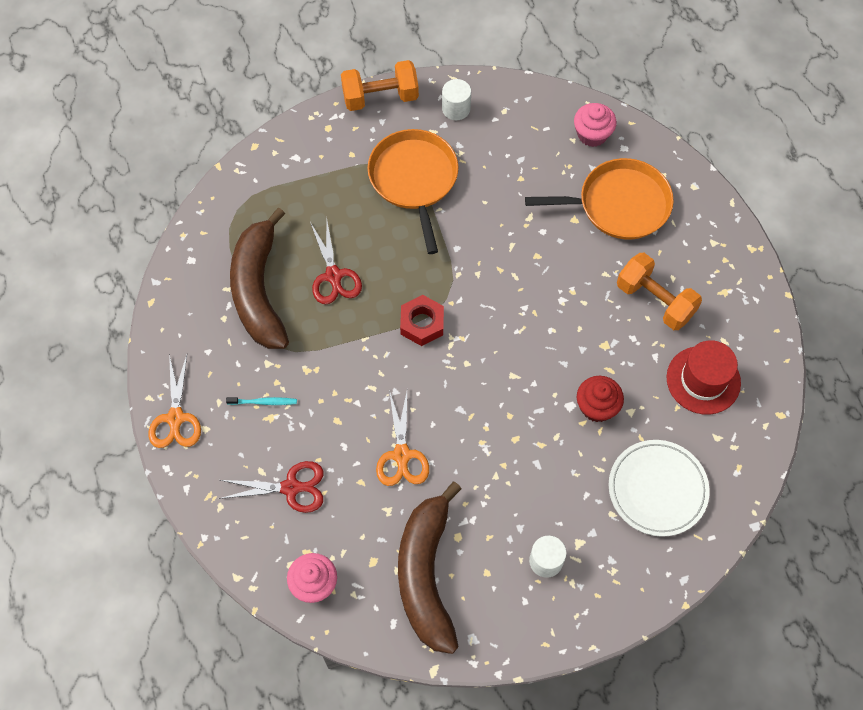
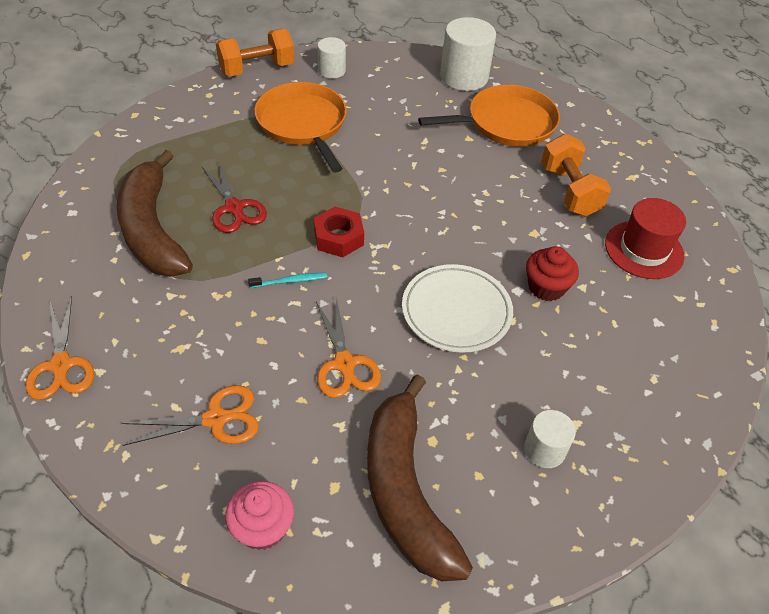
camera: 15 degrees left, 15 degrees down
(264, 402) = (170, 333): turquoise toothbrush -> turquoise toothbrush (290, 281)
(291, 488) = (215, 419): red scissors -> orange scissors
(592, 134) = (464, 77): pink cupcake -> white cylinder
(655, 300) = (569, 191): orange dumbbell -> orange dumbbell turned 45 degrees clockwise
(657, 489) = (640, 355): white plate -> white plate (456, 311)

